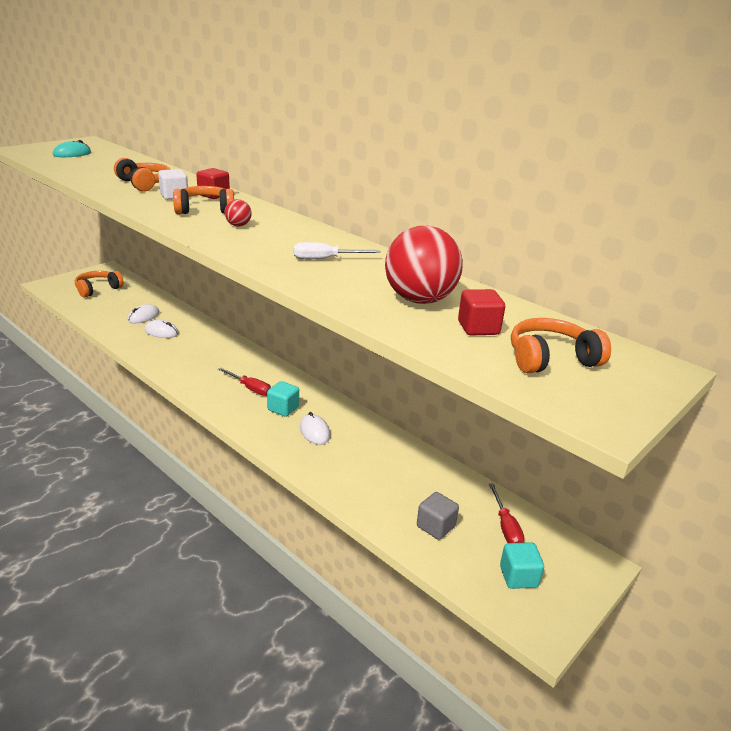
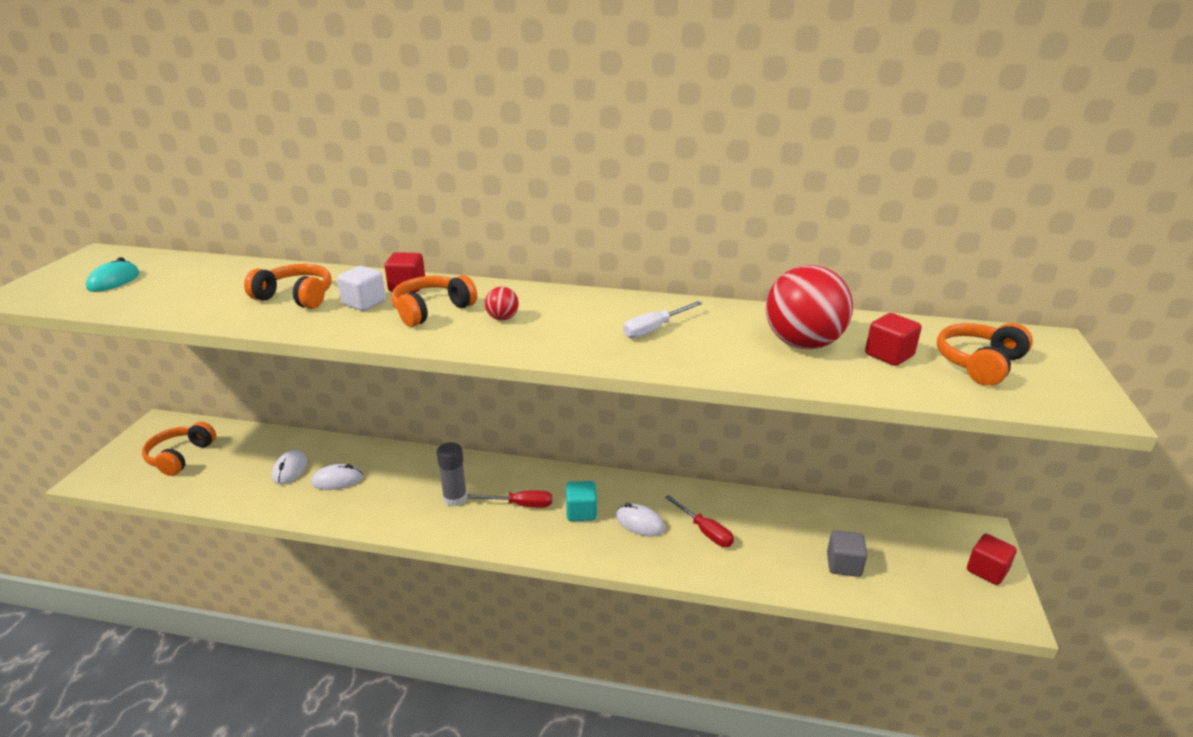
camera: 30 degrees left, 0 degrees up
(214, 368) = (455, 498): none -> grey glue stick
(505, 527) = (891, 535): red screwdriver -> red screwdriver (705, 531)
(518, 576) = (947, 576): turquoise cube -> none
(562, 592) = (987, 571): none -> red cube

